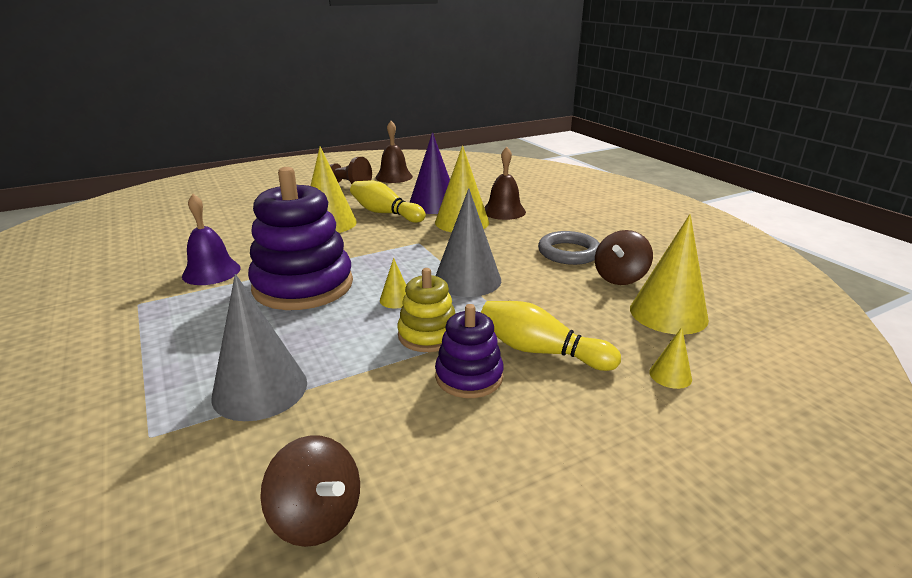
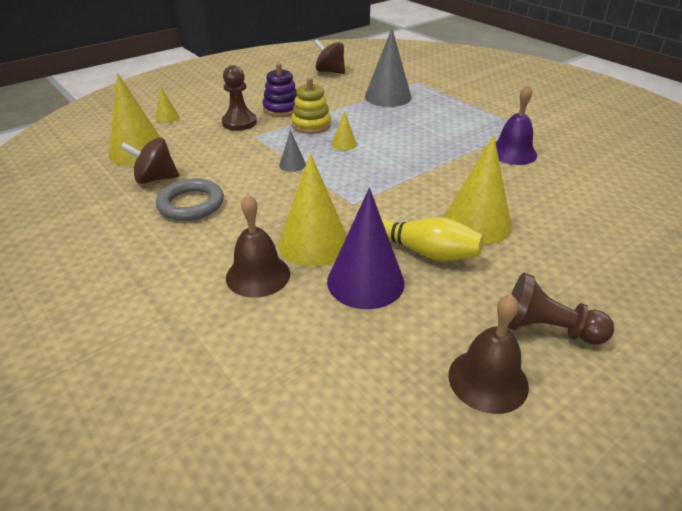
camera: 170 degrees right, 10 degrees up
(303, 286) = (424, 148): purple stacking toy -> none
(467, 280) = (292, 165): grey cone -> grey cone, size x0.46
(540, 351) = (239, 122): yellow bowling pin -> brown pawn
(620, 278) = (155, 179): brown spinning top -> brown spinning top turned 120 degrees counterclockwise

